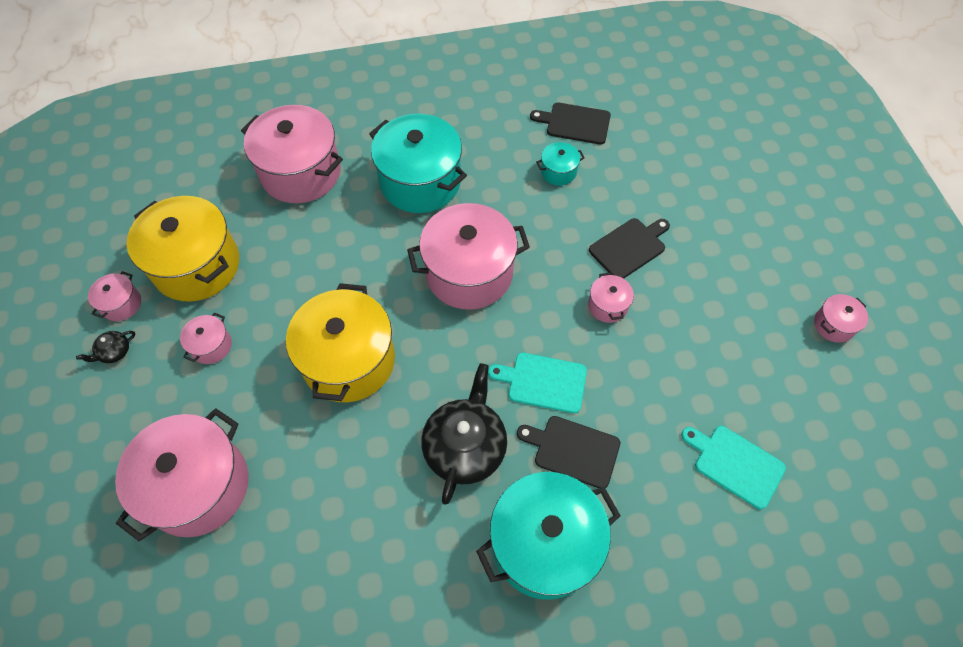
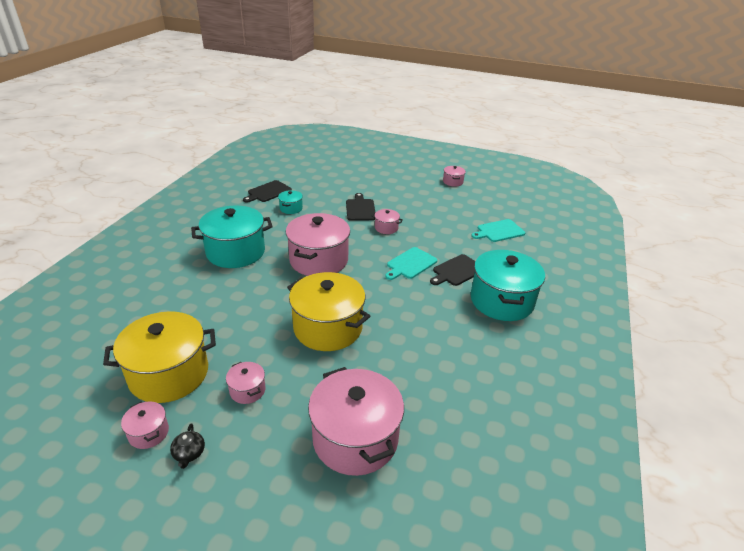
camera: 60 degrees left, 25 degrees down
(301, 172) = (160, 294): pink pot -> none
(465, 446) = (426, 305): black teapot -> none

